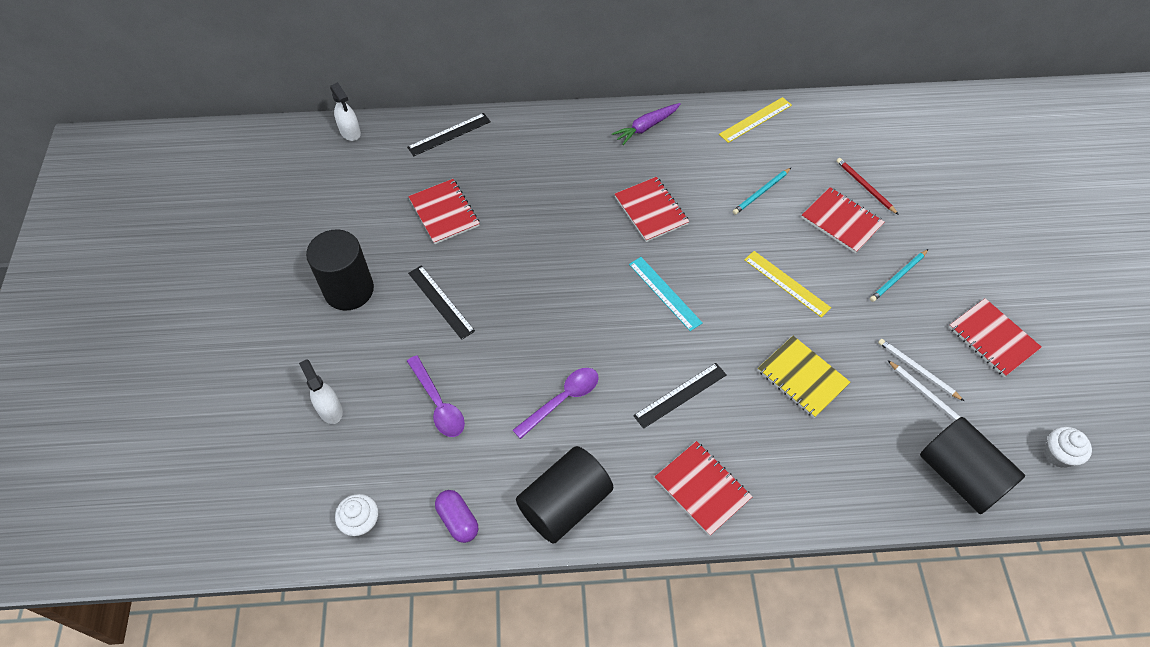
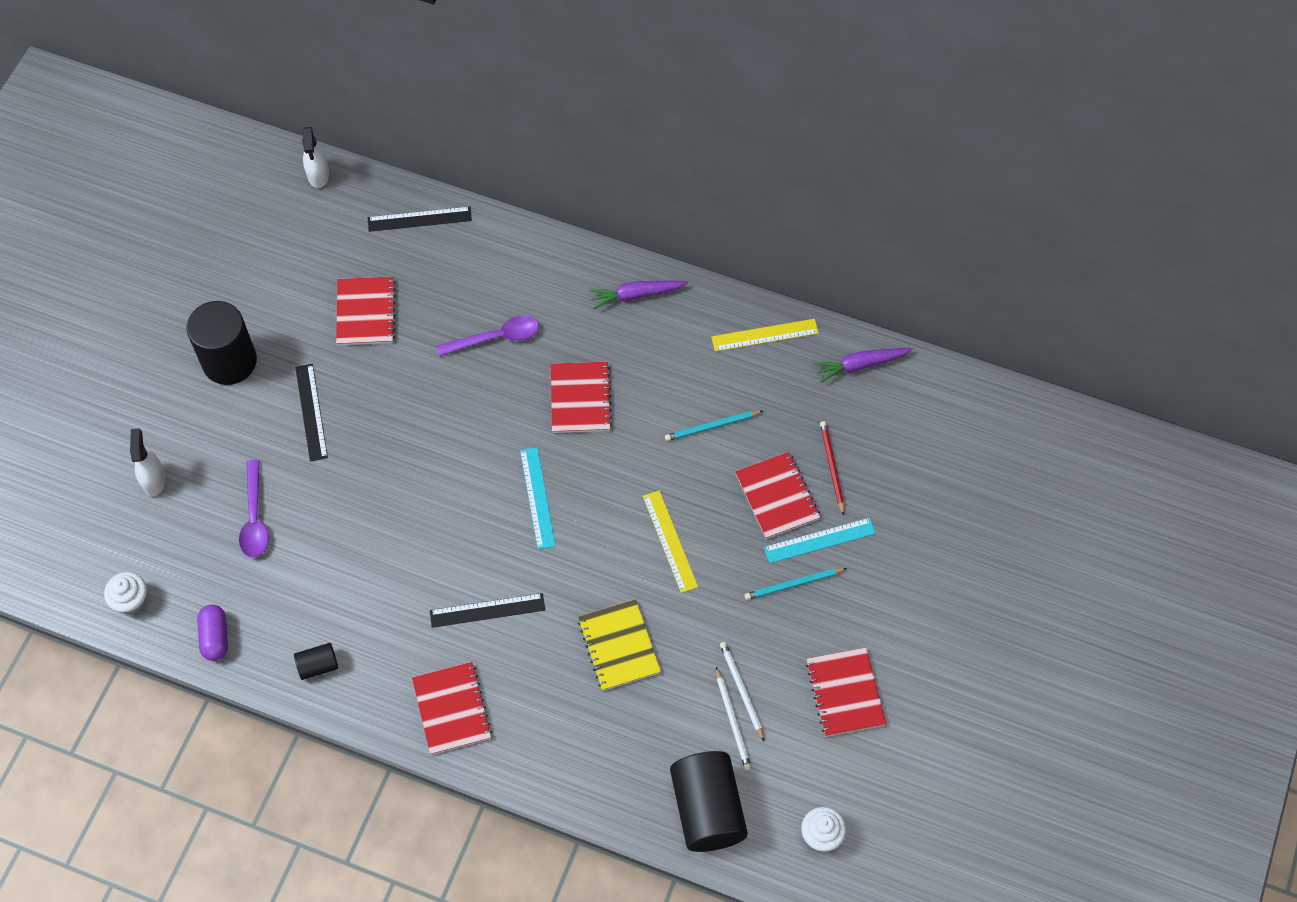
camera: 25 degrees right, 5 degrees up
(562, 400) = (371, 565): purple spoon -> purple spoon (496, 338)
(565, 504) = (318, 666): black cylinder -> black cylinder, size x0.47
(835, 114) = (860, 365): none -> purple carrot
(893, 238) = (819, 540): none -> turquoise ruler

